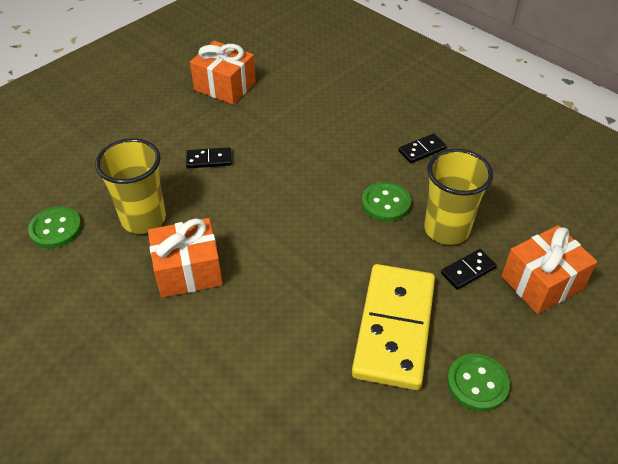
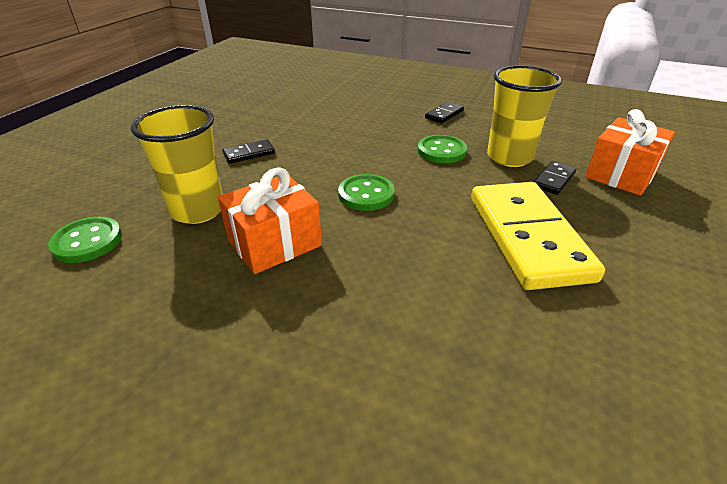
camera: 20 degrees left, 10 degrees down
(225, 86) = (237, 106): orange gift -> none
(477, 383) = (646, 261): green button -> green button (366, 194)

